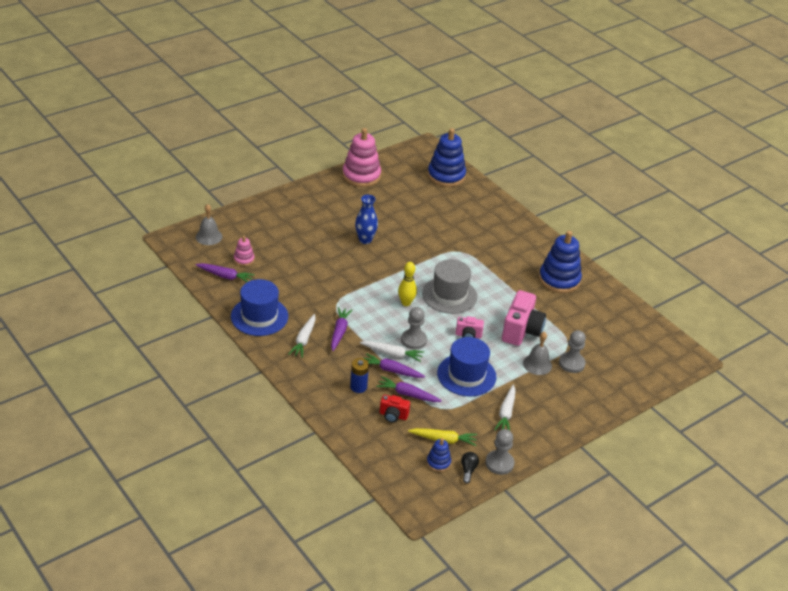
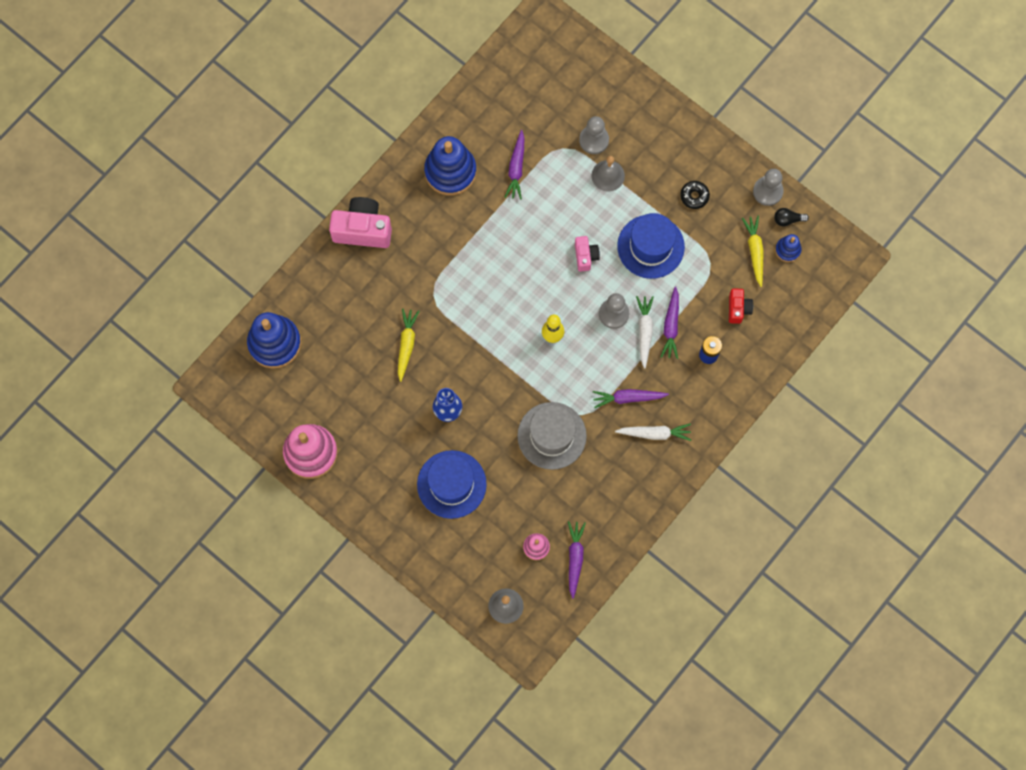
camera: 100 degrees left, 35 degrees up
(259, 316) = (632, 495): blue hat -> blue hat (451, 484)
(407, 394) = (701, 301): purple carrot -> purple carrot (516, 168)
(424, 231) = (406, 345): none -> yellow carrot
(449, 295) = (521, 290): grey hat -> grey hat (552, 435)
(506, 413) = (694, 196): white carrot -> black donut
(521, 331) = (557, 200): pink camera -> pink camera (363, 229)

